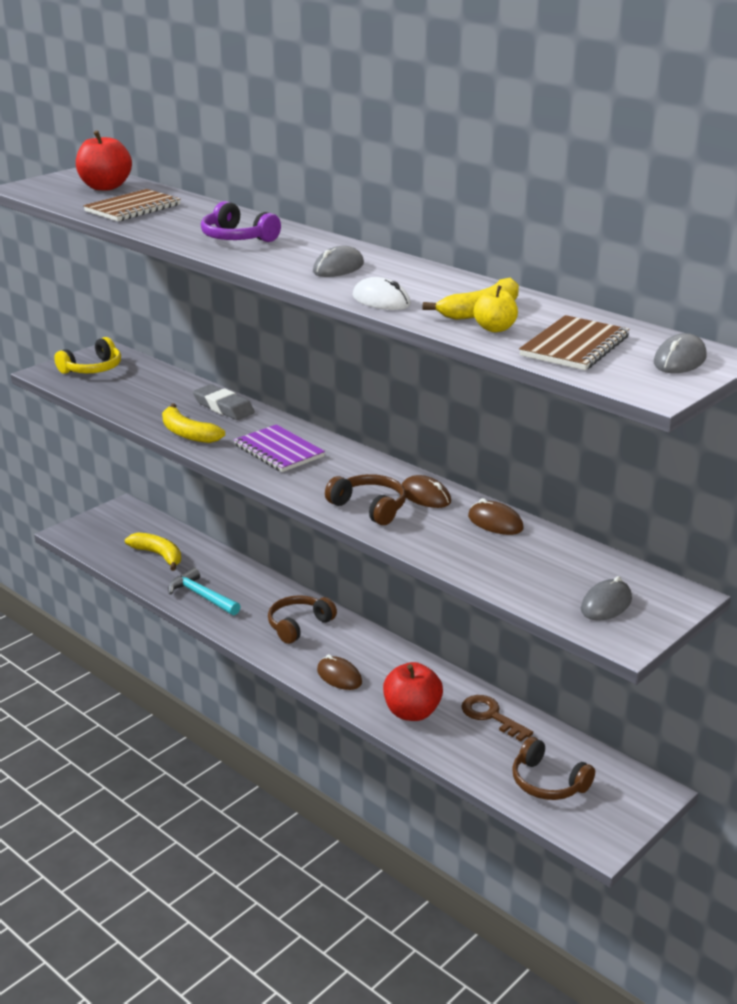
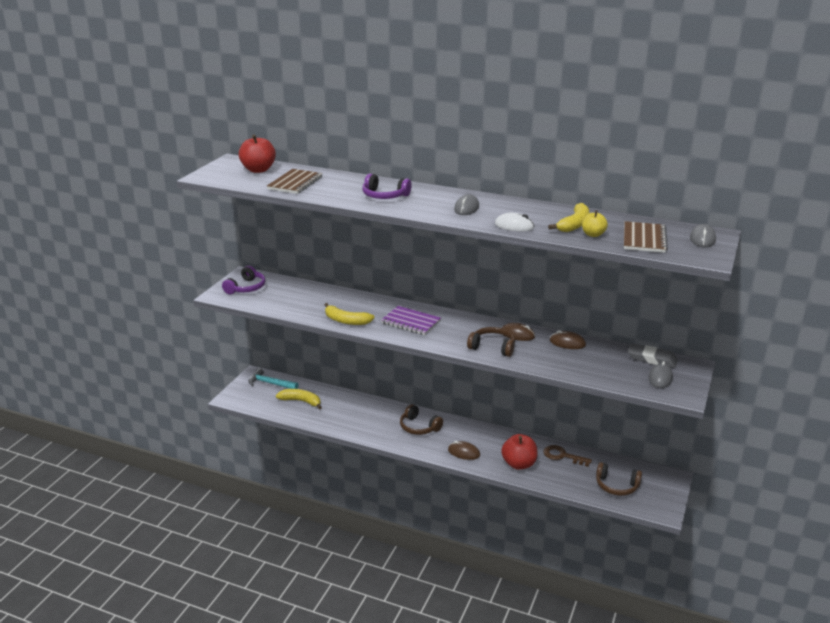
camera: 20 degrees left, 0 degrees up
(92, 368) = (246, 288): yellow headphones -> purple headphones
(202, 596) = (347, 421): turquoise hammer -> turquoise hammer (270, 383)
(224, 407) = (353, 300): grey eraser -> grey eraser (652, 359)
(299, 625) = (419, 427): brown headphones -> brown headphones turned 75 degrees counterclockwise

